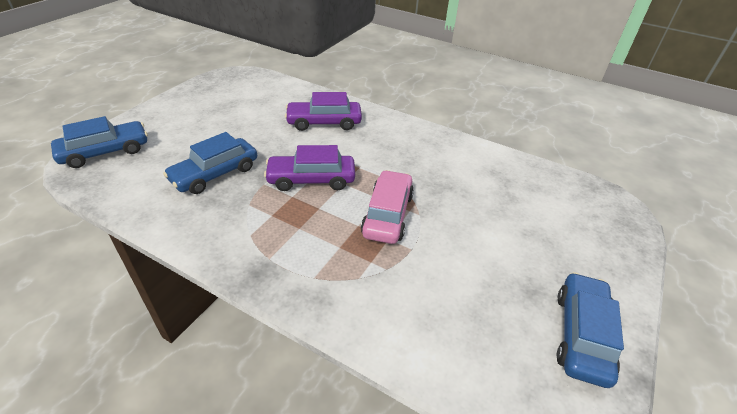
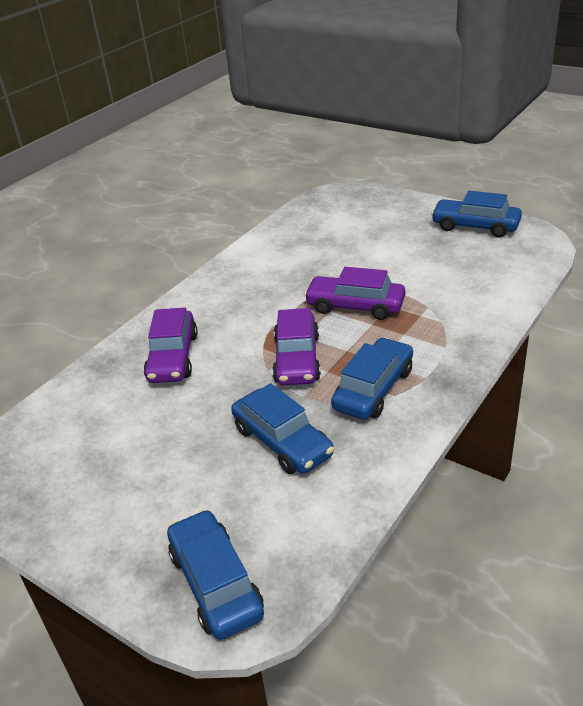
camera: 80 degrees left, 5 degrees down
(261, 223) = (374, 389): none -> blue car
(387, 215) = (355, 306): pink car -> purple car

